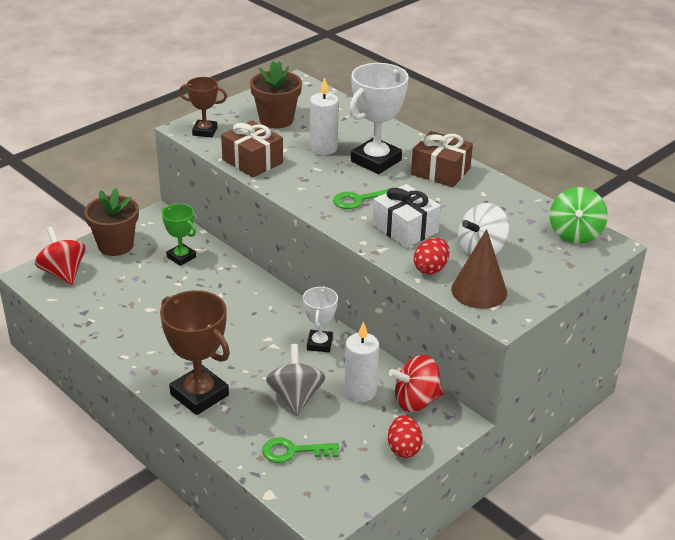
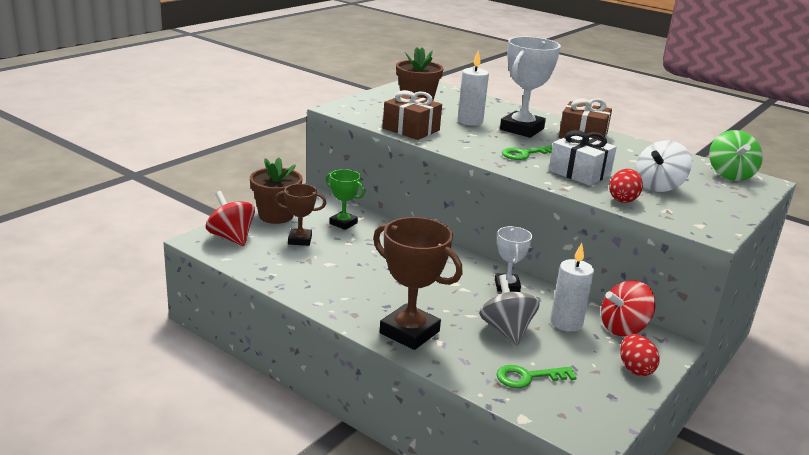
camera: 10 degrees left, 10 degrees down
(205, 131) = (356, 110): brown trophy -> brown trophy (300, 240)
(479, 291) = (678, 214): brown cone -> none

